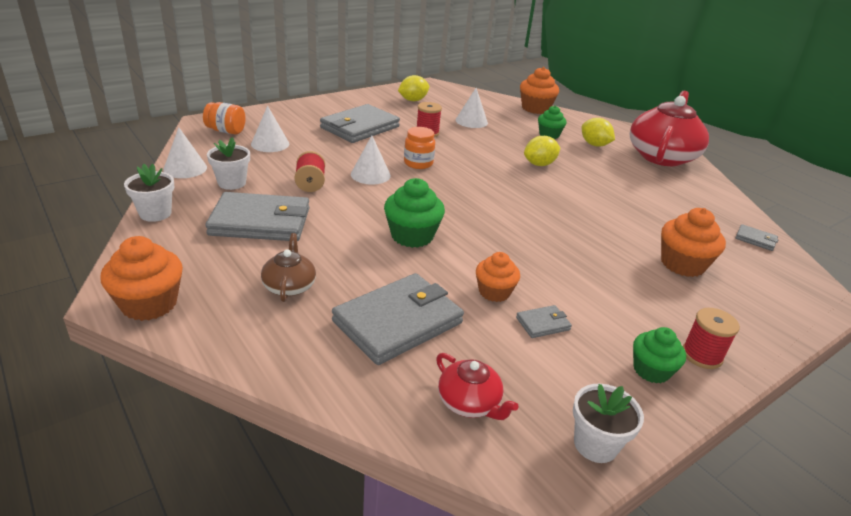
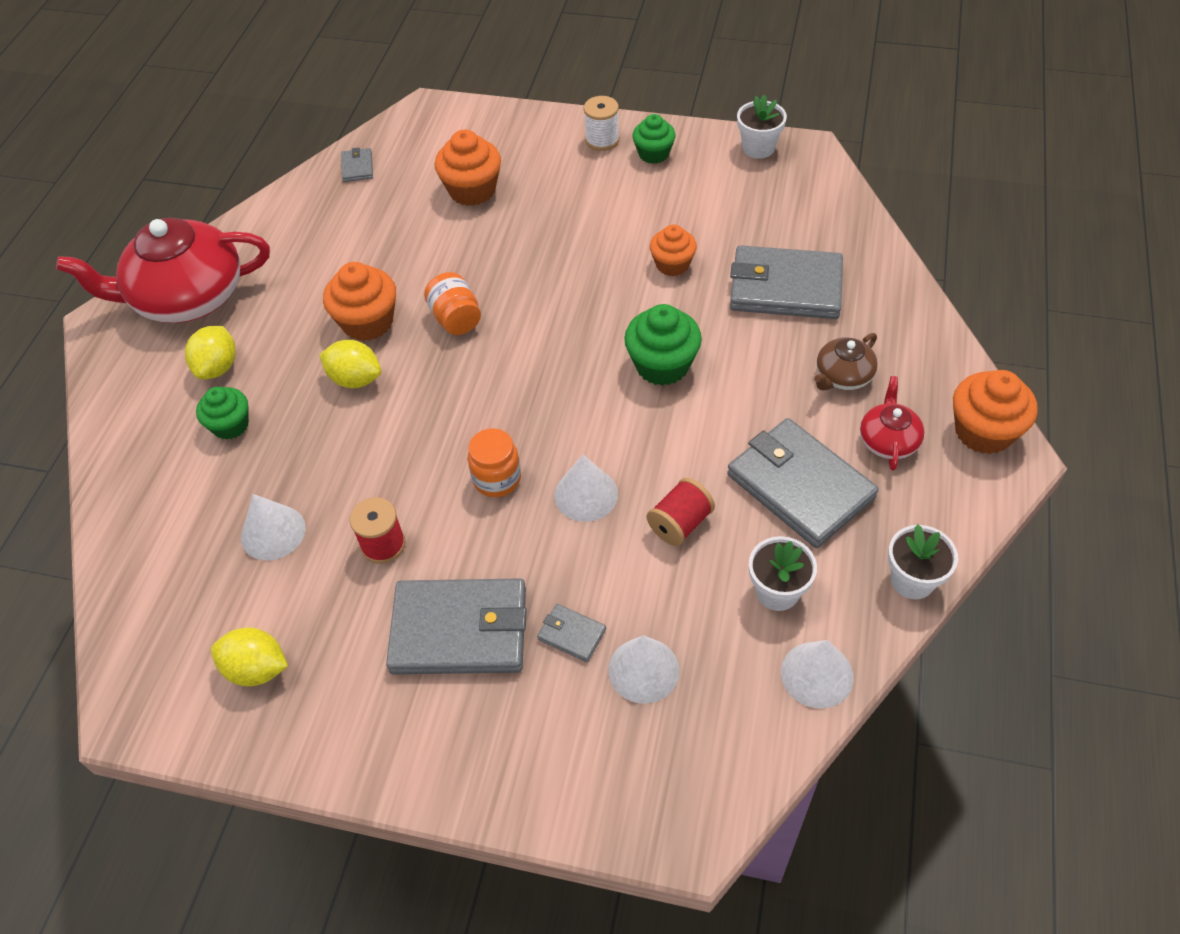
camera: 125 degrees left, 20 degrees up
(226, 131) = (678, 765): orange jar -> orange jar (456, 318)
(469, 402) = (803, 208): red teapot -> red teapot (888, 441)
(535, 108) = (119, 501): orange cupcake -> orange cupcake (367, 322)
(543, 324) = (675, 220): grey wallet -> grey wallet (571, 634)
(702, 355) = (602, 140): red spool -> white spool

